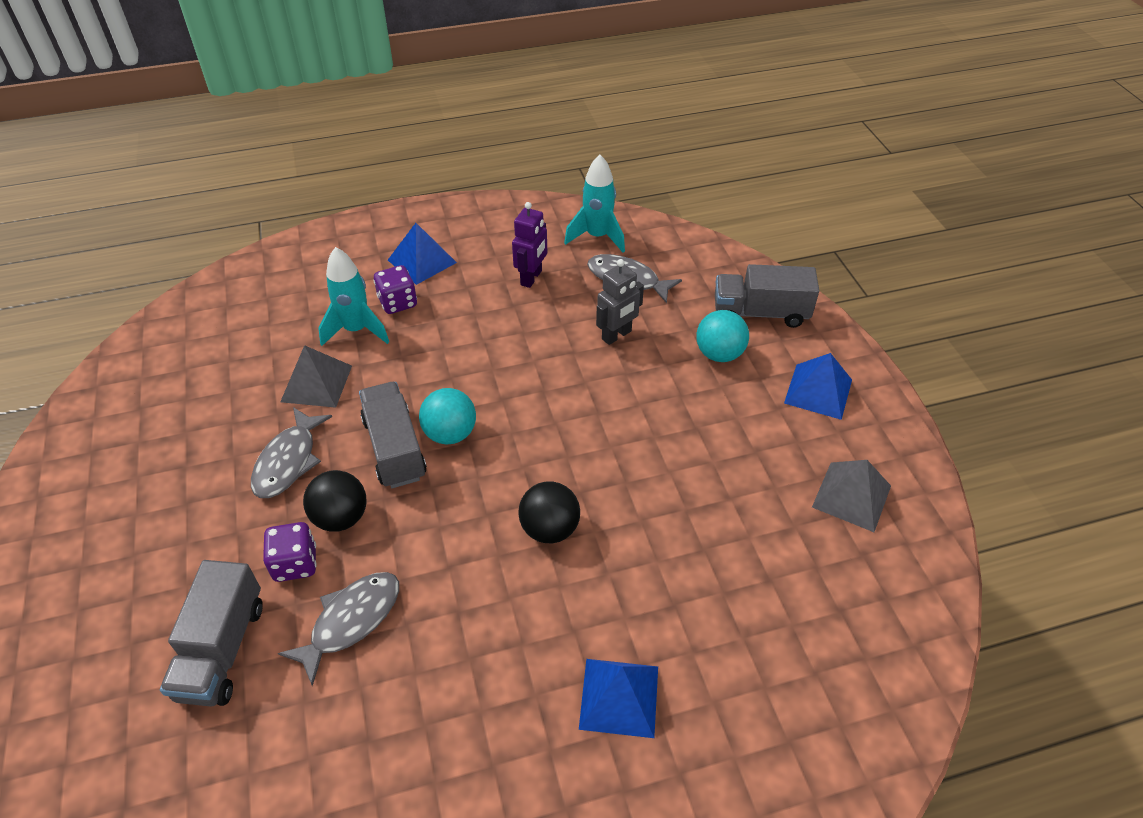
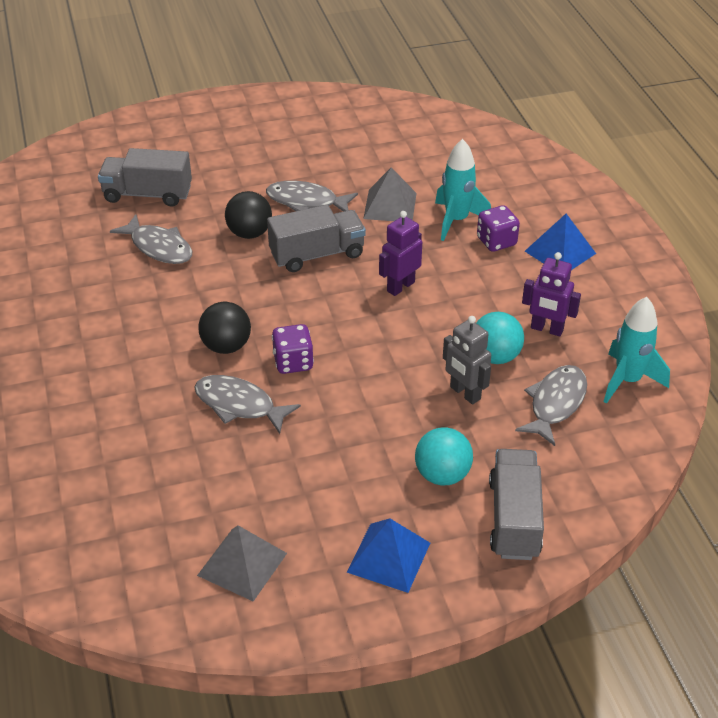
camera: 90 degrees right, 5 degrees down
(295, 563) = (211, 216): purple dice -> purple dice (293, 362)
(450, 434) = (332, 284): turquoise ball -> turquoise ball (495, 356)
(460, 377) = (400, 286): none -> purple robot
(619, 697) = (69, 385): blue pyramid -> none
(643, 511) = (239, 405): none -> grey fish

